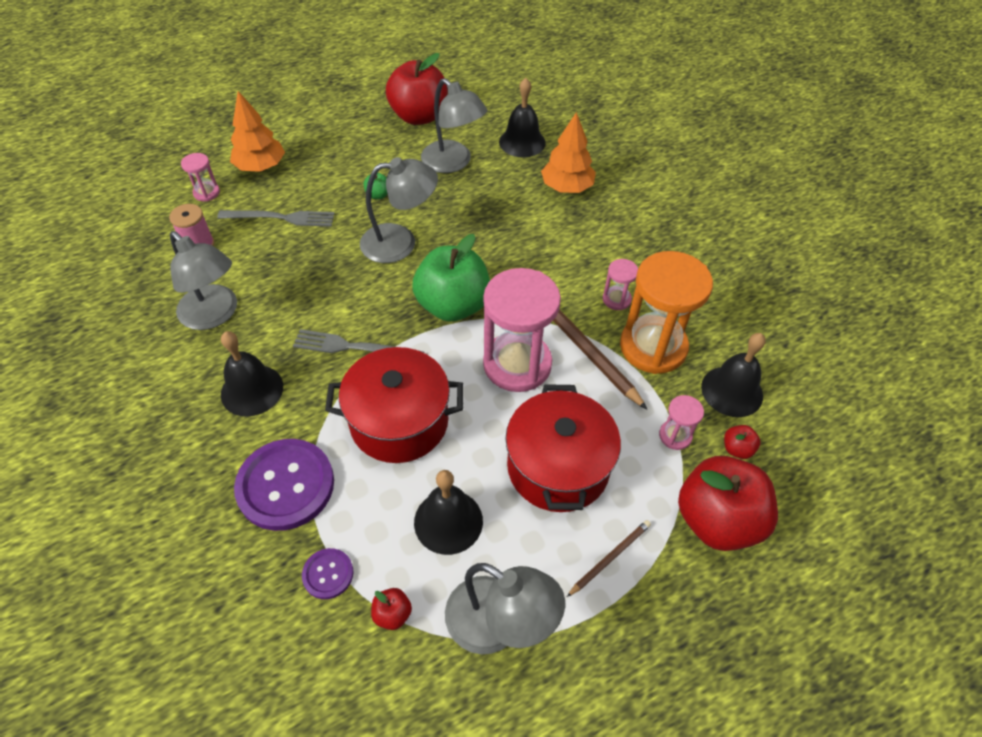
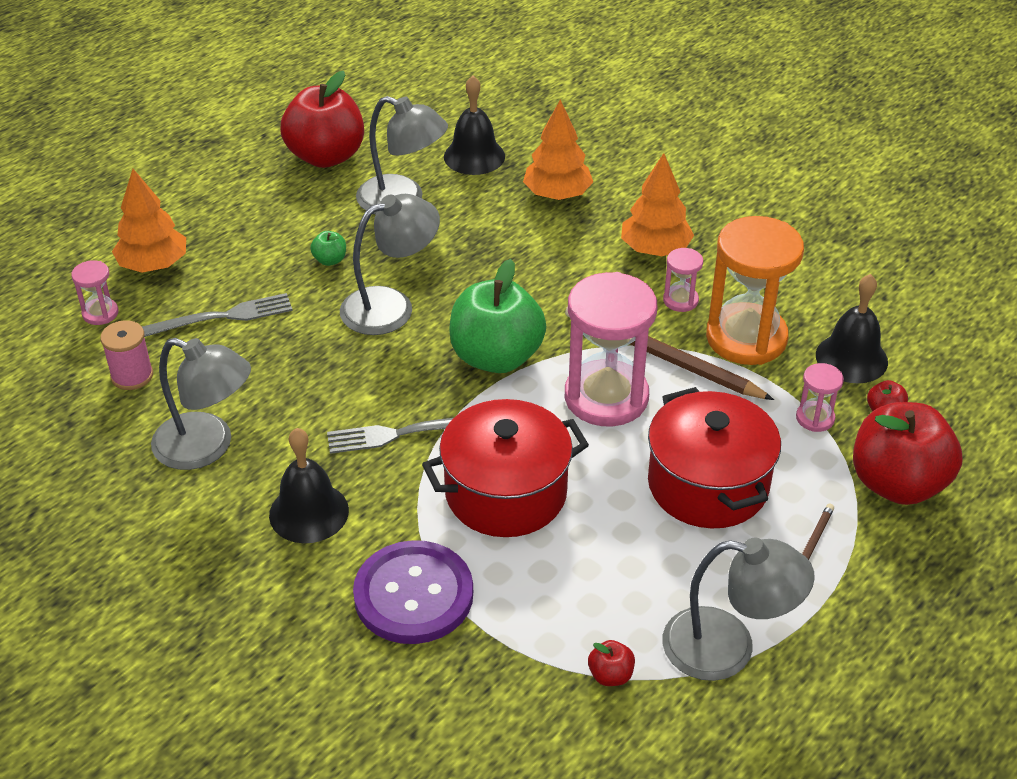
camera: 20 degrees left, 10 degrees down
(328, 574) = (517, 662): purple button -> none
(448, 521) = (619, 572): black bell -> none
(618, 251) = (655, 249): none -> orange tree

